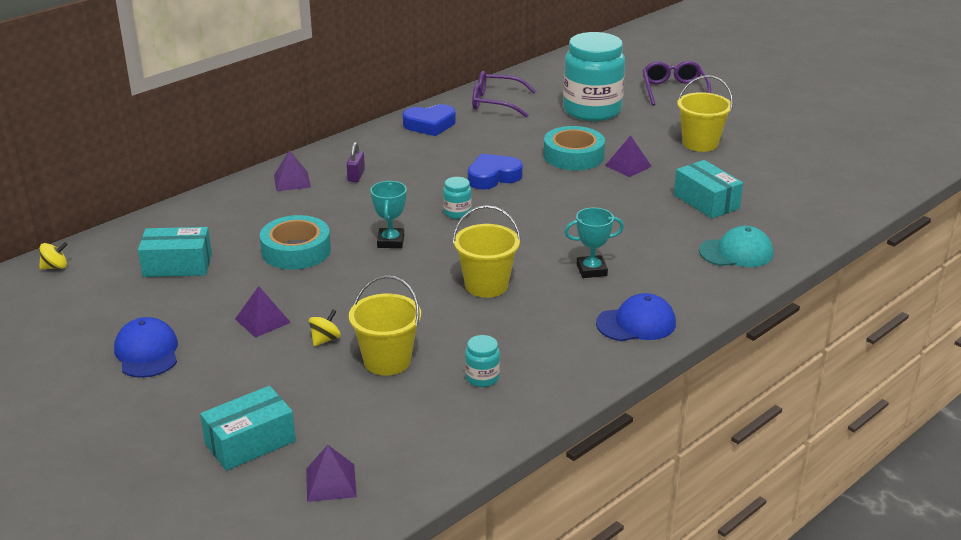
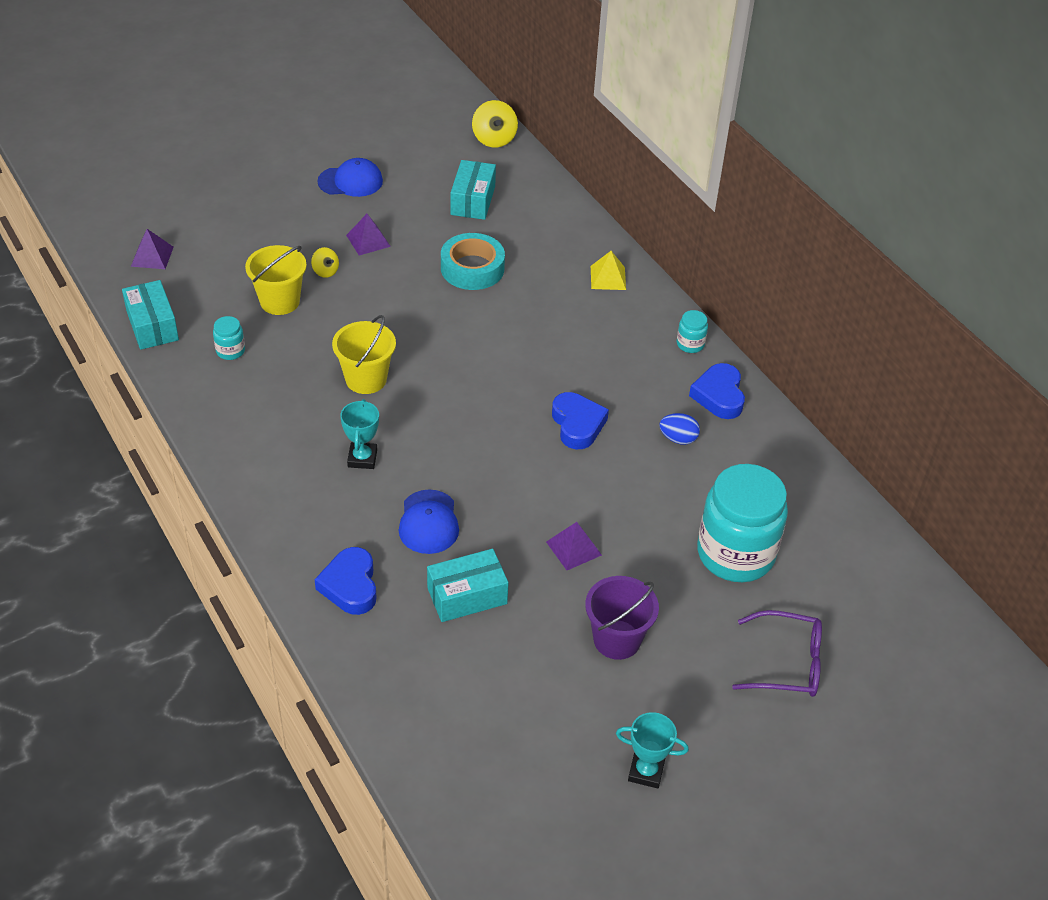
camera: 100 degrees right, 15 degrees up
(55, 267) = (494, 139): yellow spinning top -> yellow spinning top, size x1.70
(250, 442) = (216, 223): turquoise box -> turquoise box (152, 326)
(292, 181) = (608, 278): purple pyramid -> yellow pyramid
(356, 176) = (607, 322): purple padlock -> none
(390, 241) = (467, 329): turquoise trophy -> turquoise trophy (646, 771)
(457, 212) = (508, 383): turquoise jar -> turquoise jar (690, 344)
(487, 136) = (678, 438): none -> blue egg
(496, 102) = (772, 465): purple glasses -> none
(573, 156) = (611, 504): turquoise tape -> none
(636, 323) = (260, 467): blue cap -> blue cap (428, 522)
(700, 143) = (617, 639): yellow bucket -> purple bucket
(736, 252) = (350, 585): turquoise cap -> blue heart

